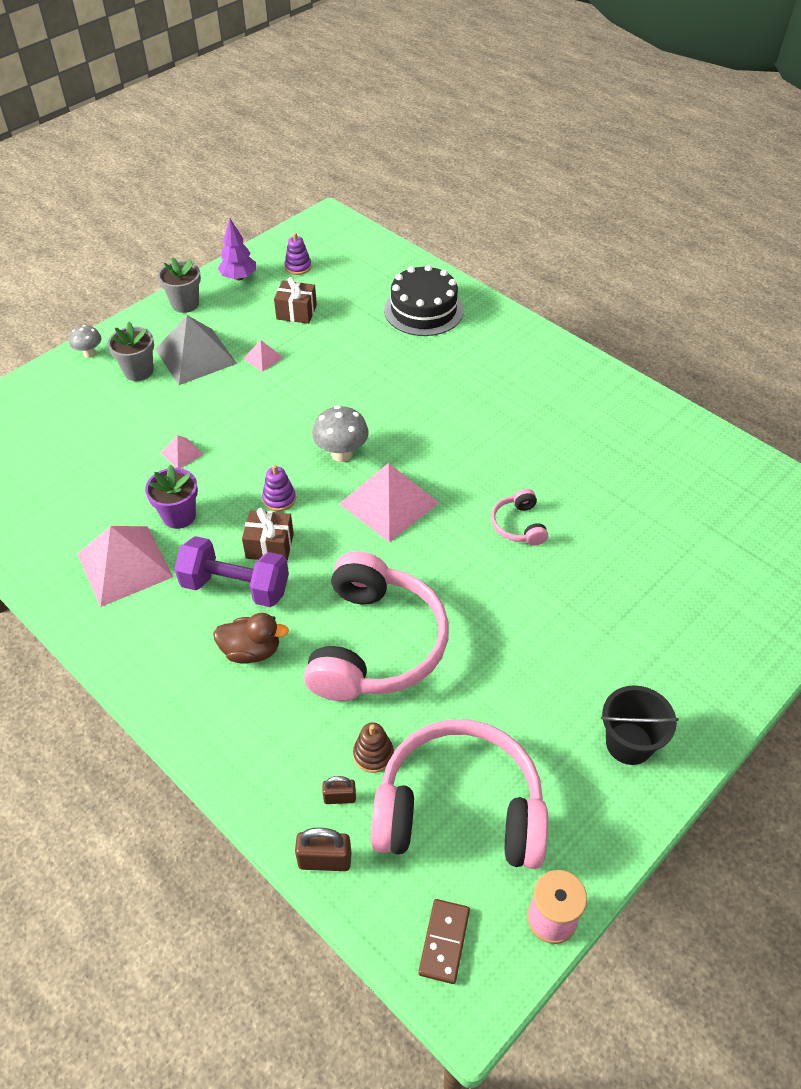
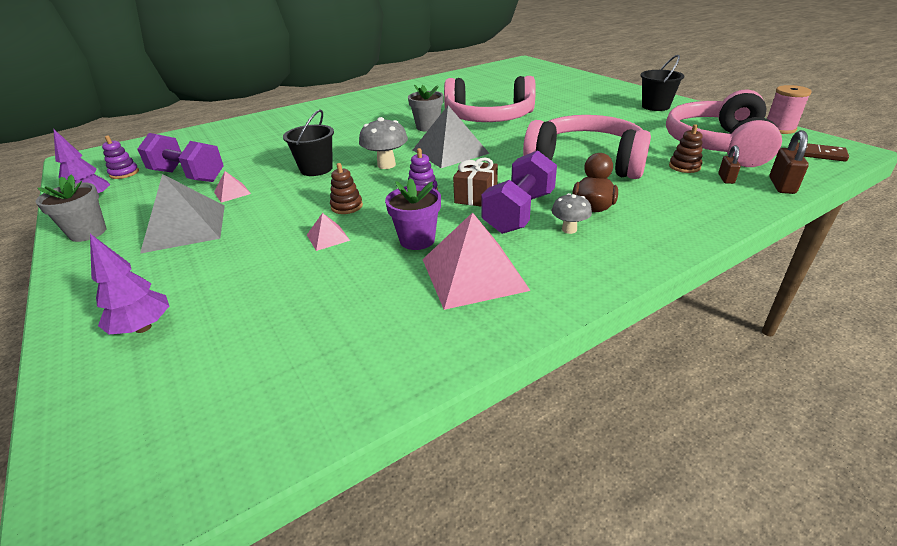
camera: 75 degrees left, 15 degrees down
(63, 396) = (143, 327): none -> purple tree
(89, 353) = (82, 304): grey mushroom -> grey mushroom (569, 229)
(138, 371) = (165, 265): grey flower pot -> grey flower pot (427, 127)
(240, 449) = (347, 206): none -> brown stacking toy
(296, 312) = (188, 176): brown gift -> purple dumbbell
(324, 399) = (316, 169): none -> black bucket
(389, 503) = (450, 151): pink pyramid -> grey pyramid
(423, 310) = (253, 131): black cake -> none
(518, 525) = (489, 118): pink headphones -> pink headphones, size x2.29

